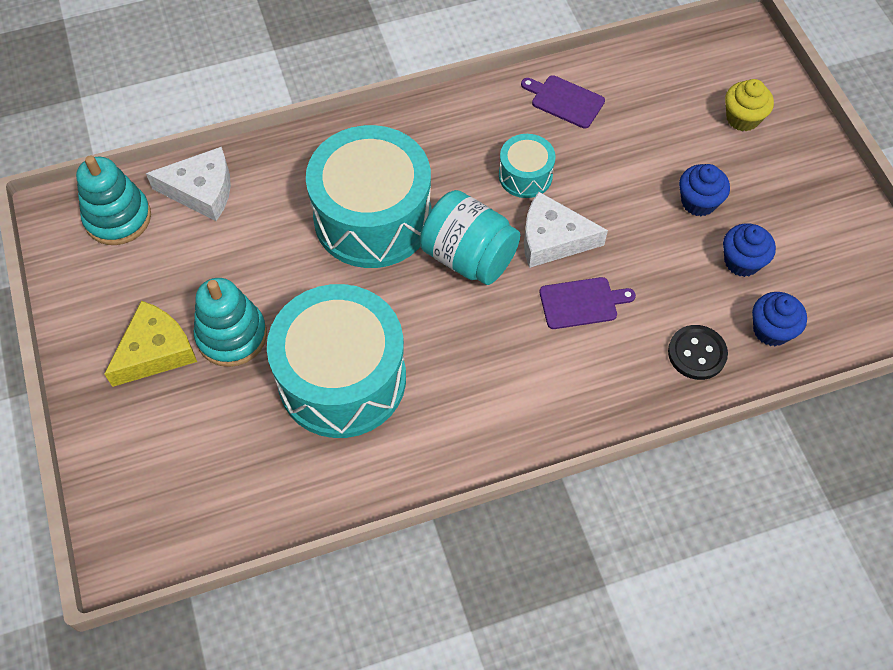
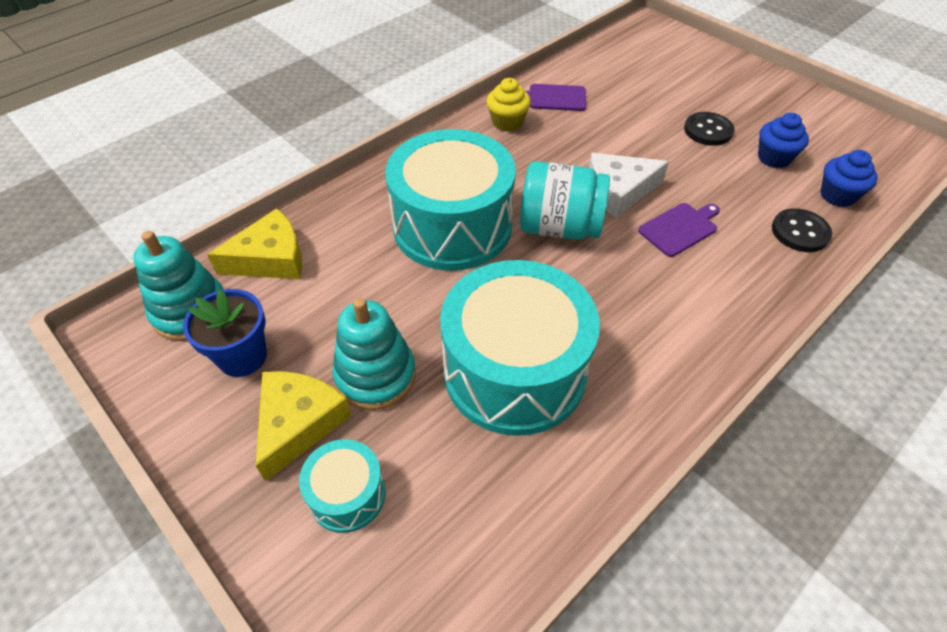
camera: 25 degrees left, 10 degrees down
(140, 276) = (242, 356): none -> blue flower pot
(201, 190) = (270, 259): white cheese -> yellow cheese
(525, 175) = (561, 155): turquoise drum -> turquoise drum (347, 495)
(698, 202) = (708, 130): blue cupcake -> black button
(742, 118) = (692, 71): yellow cupcake -> yellow cupcake (507, 122)

